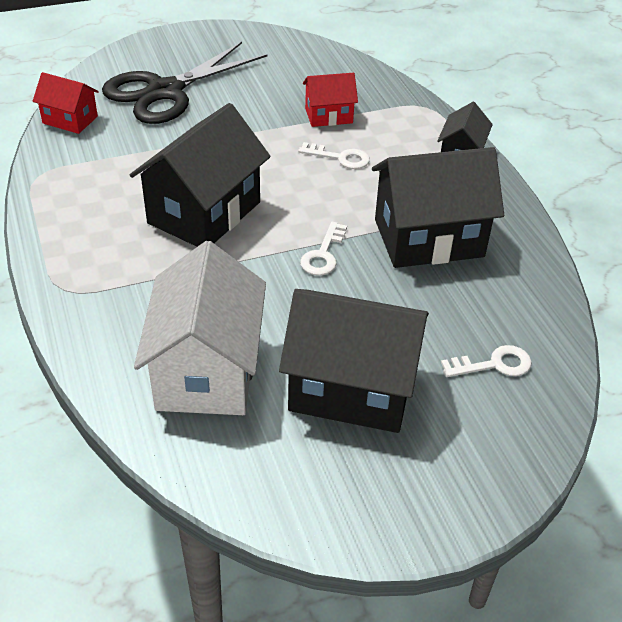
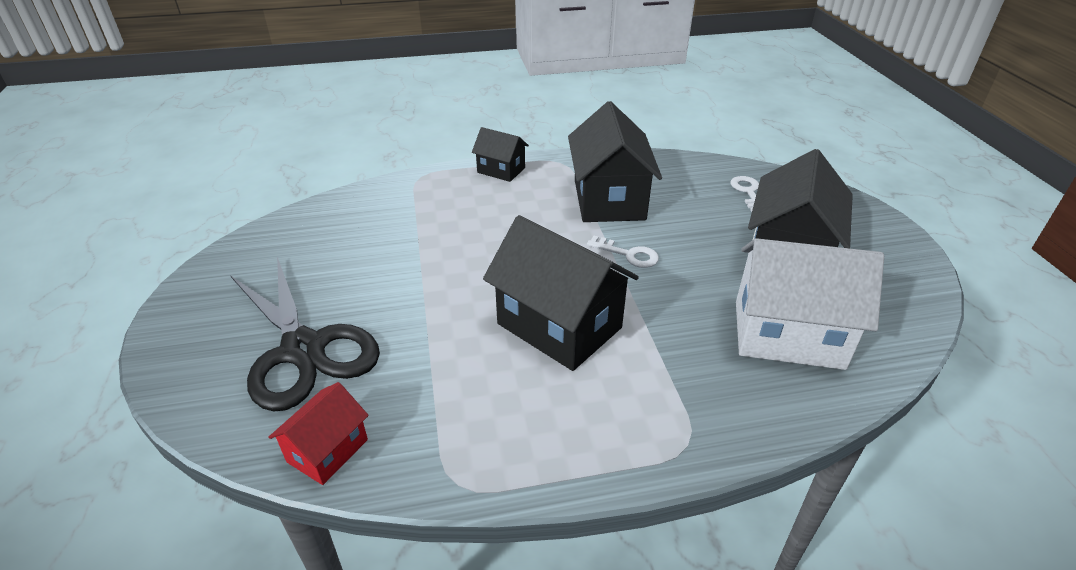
camera: 80 degrees left, 5 degrees down
(328, 116) = (412, 230): red house -> none
(340, 158) = (486, 231): white key -> none

